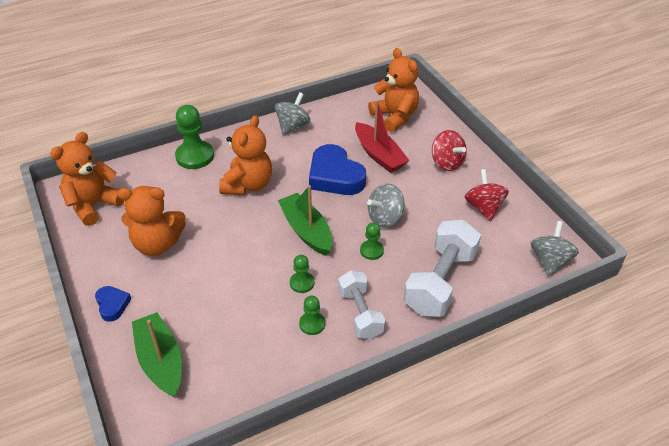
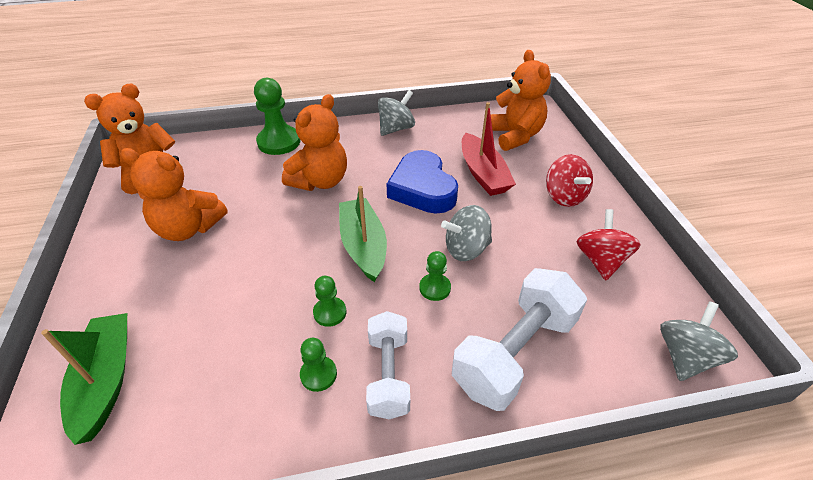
camera: 15 degrees right, 0 degrees up
(112, 305) = (98, 290): blue heart -> none

